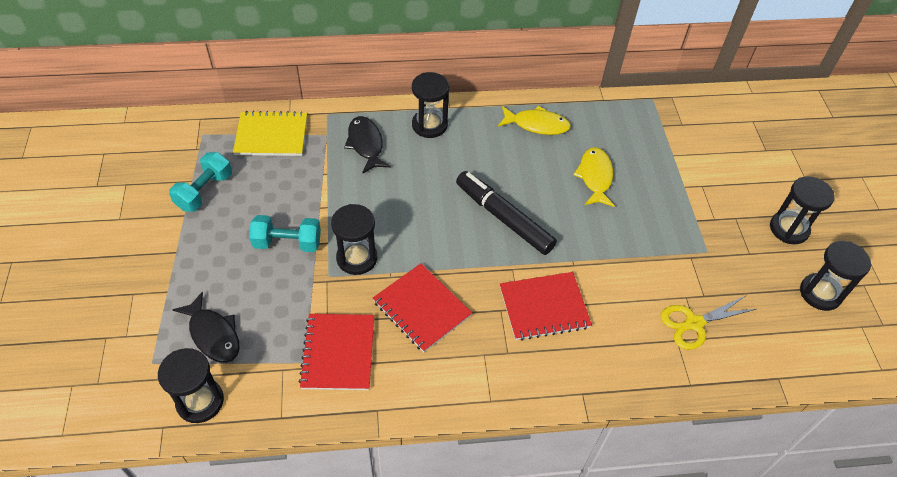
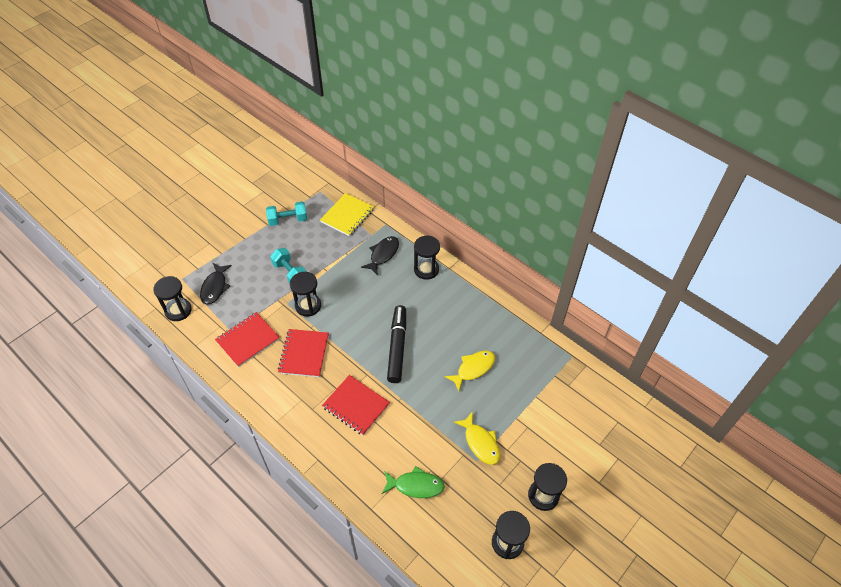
camera: 50 degrees right, 0 degrees up
(271, 136) = (347, 215): yellow notebook -> yellow notebook turned 75 degrees clockwise
(537, 125) = (482, 315): yellow fish -> yellow fish (480, 443)
(694, 323) = (415, 485): yellow scissors -> green fish

